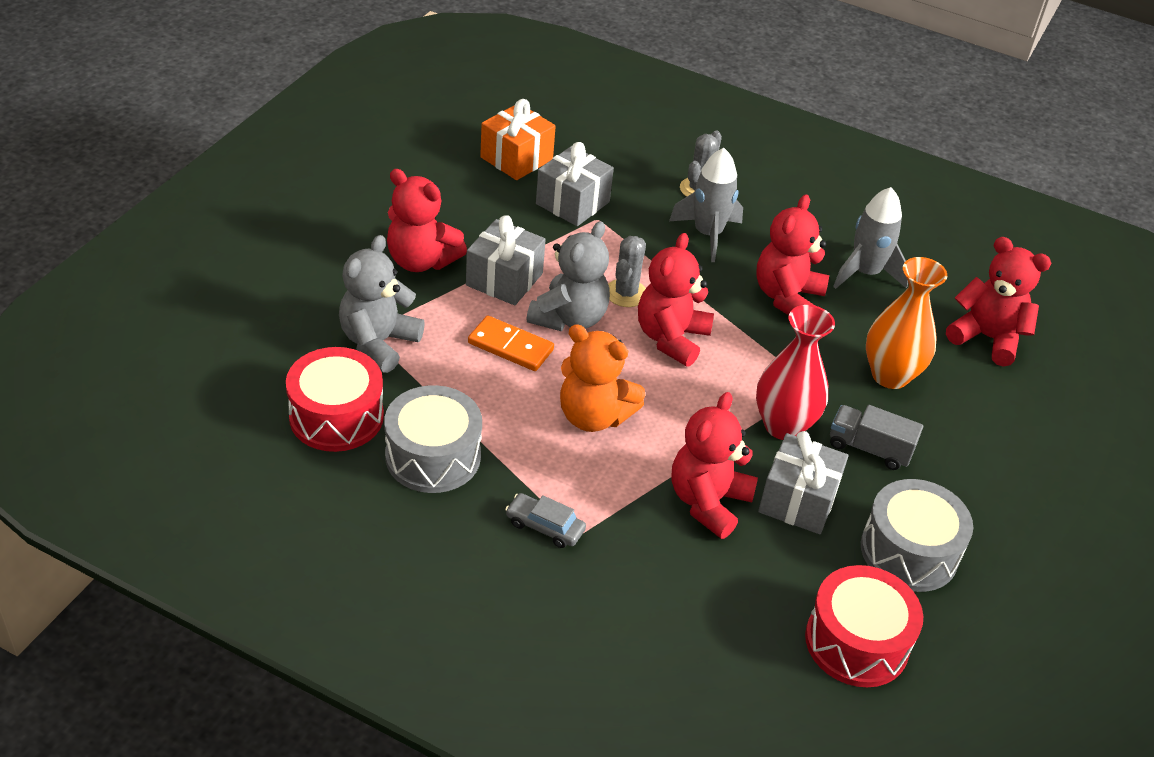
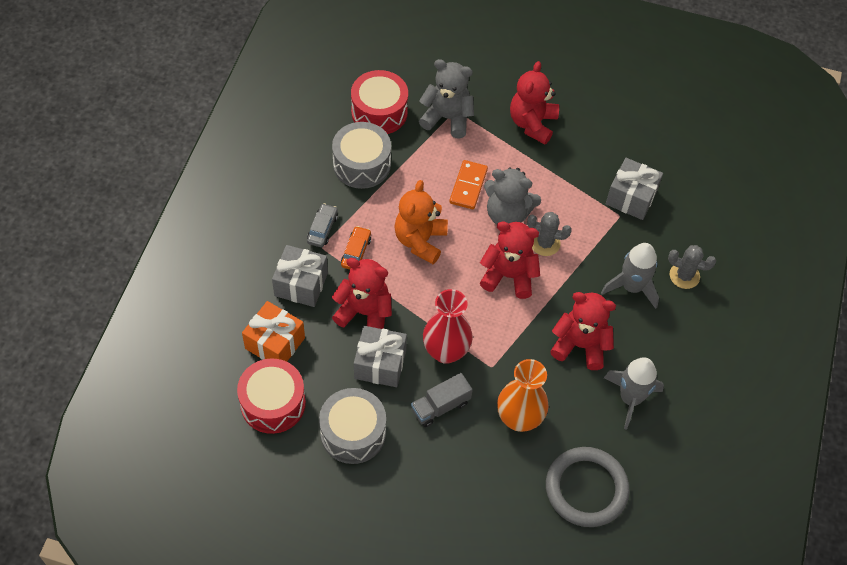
camera: 80 degrees right, 15 degrees up
(504, 279) = (532, 171): grey gift -> grey gift (301, 284)
(516, 158) = (667, 156): orange gift -> orange gift (275, 343)
(597, 493) = (356, 252): none -> orange car
(869, 448) = (440, 406): grey truck -> grey truck turned 135 degrees counterclockwise
(987, 338) = (586, 489): red teddy bear -> grey ring

